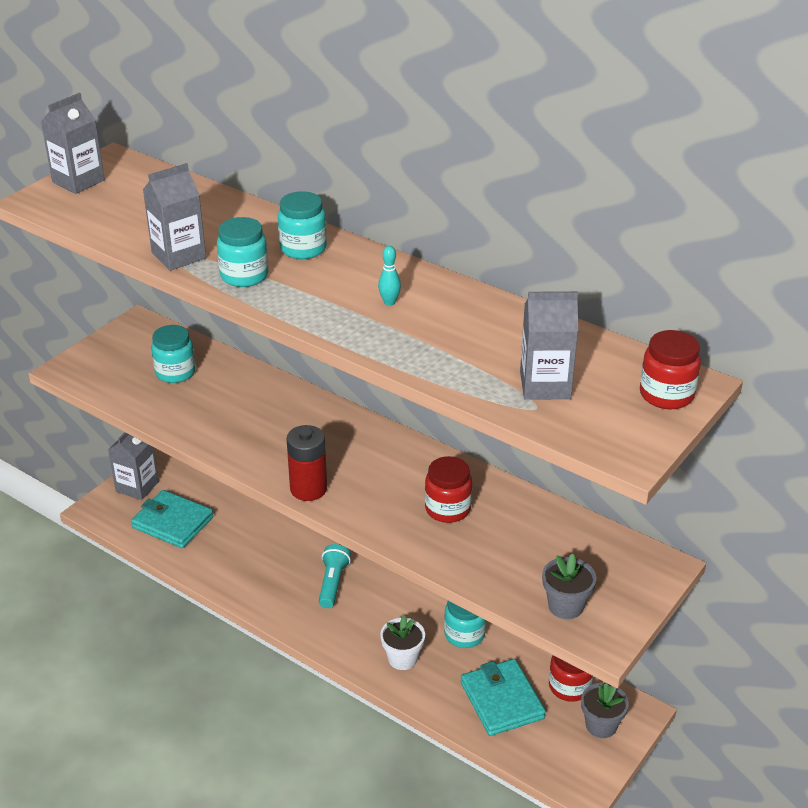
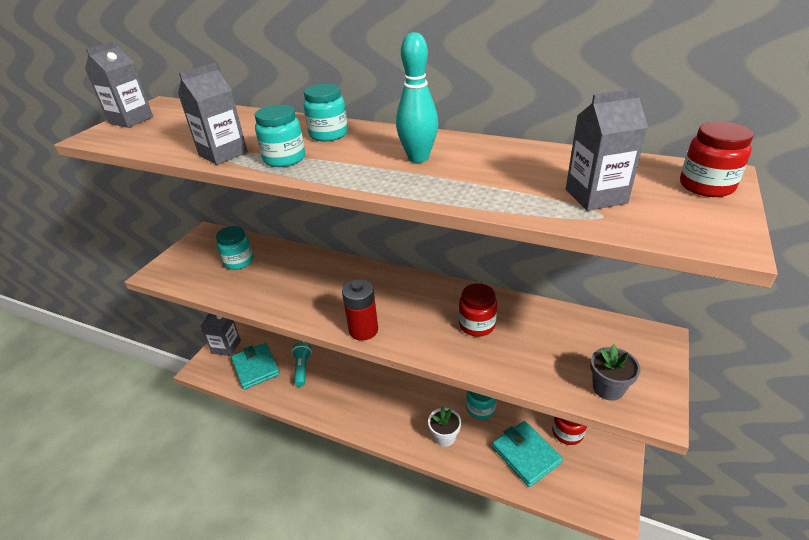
camera: 10 degrees left, 0 degrees up
(172, 522) = (255, 368): turquoise wallet -> turquoise wallet turned 45 degrees clockwise
(333, 583) = (378, 389): turquoise flashlight -> turquoise flashlight (302, 368)
(389, 302) = (418, 158): turquoise bowling pin -> turquoise bowling pin, size x2.05
(601, 725) = (602, 459): grey flower pot -> none

